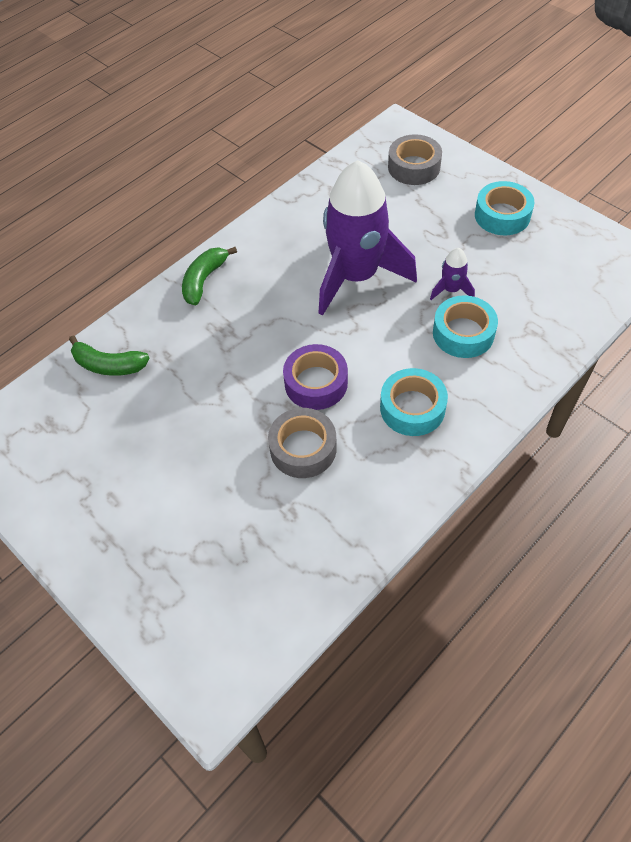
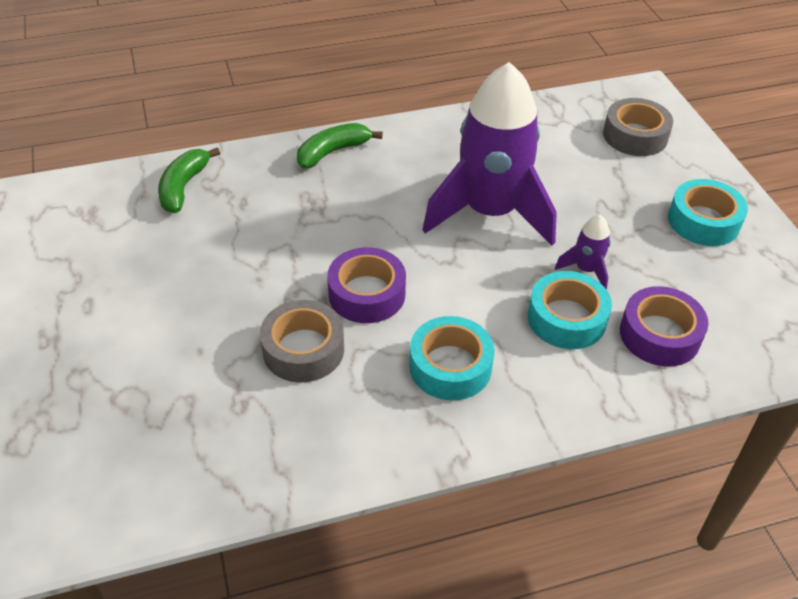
camera: 25 degrees right, 10 degrees down
(109, 365) = (183, 187): green banana -> green banana turned 60 degrees clockwise
(529, 315) = (659, 335): none -> purple tape

